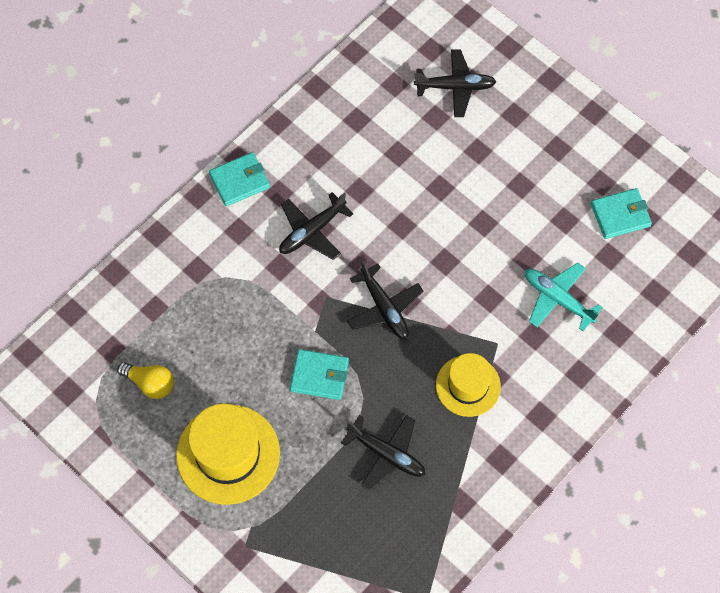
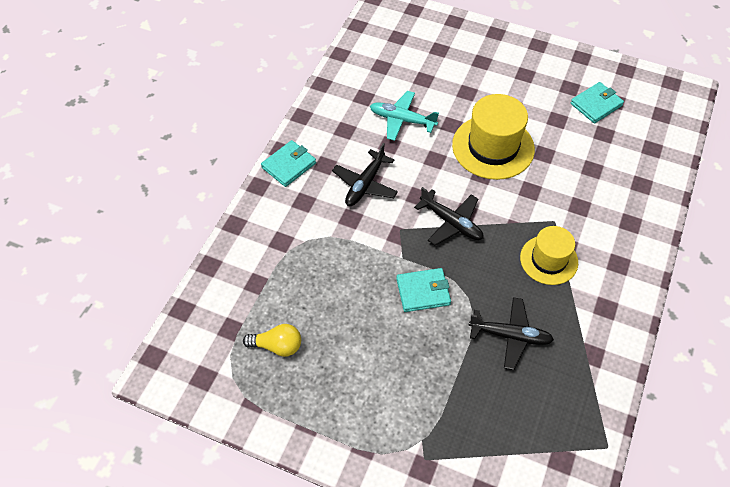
camera: 20 degrees left, 10 degrees down
(228, 454) = (373, 383): yellow hat -> yellow hat (493, 147)
(455, 87) = (428, 56): black plane -> none
(557, 298) = (582, 175): turquoise plane -> turquoise plane (402, 120)

